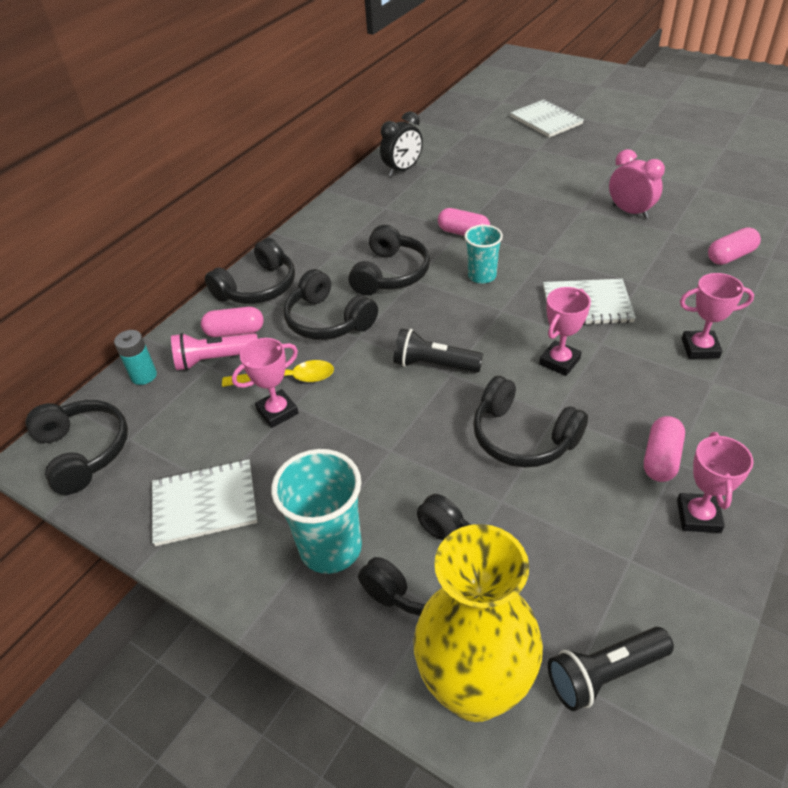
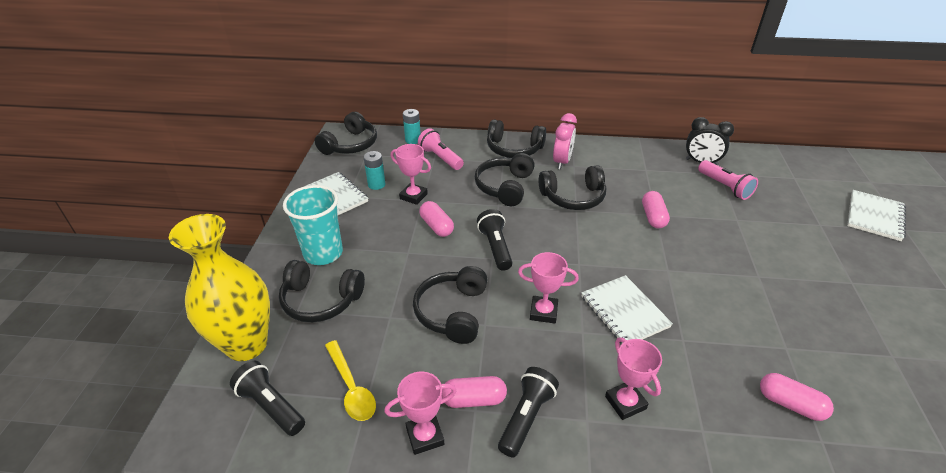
camera: 60 degrees right, 5 degrees down
(216, 445) = (376, 184): none -> turquoise battery
(235, 332) = (468, 156): pink capsule -> pink capsule (436, 226)
(287, 379) = (442, 190): yellow spoon -> yellow spoon (351, 388)
(451, 173) = (725, 187): none -> pink flashlight
(482, 276) = (609, 242): turquoise cup -> none
(630, 212) = (787, 310): pink clock -> pink clock (562, 162)
(697, 424) = (526, 417): none -> black flashlight

